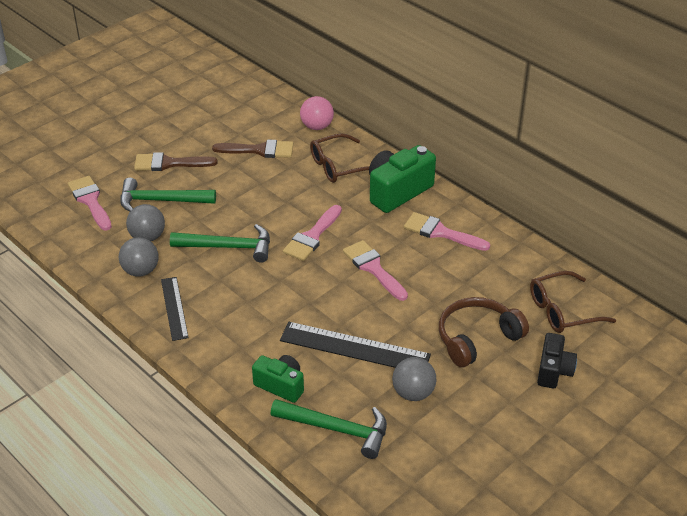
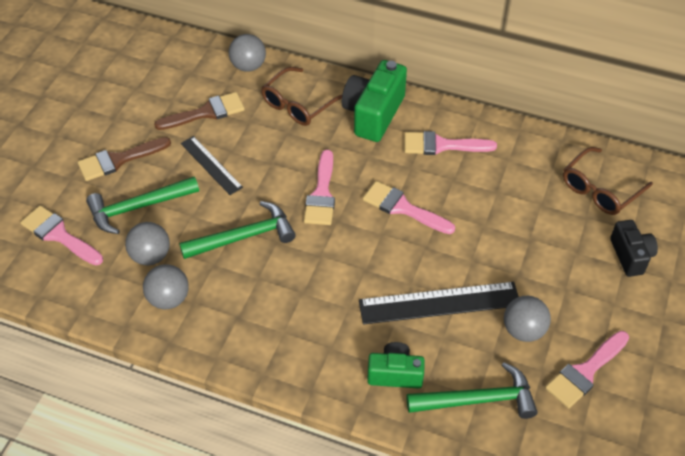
camera: 25 degrees left, 10 degrees up
(174, 308) = (232, 329): black ruler -> black ruler (211, 165)
(317, 127) = (248, 66): pink ball -> grey ball
(446, 444) = (585, 372): none -> pink brush
(477, 338) = (544, 248): brown headphones -> none

